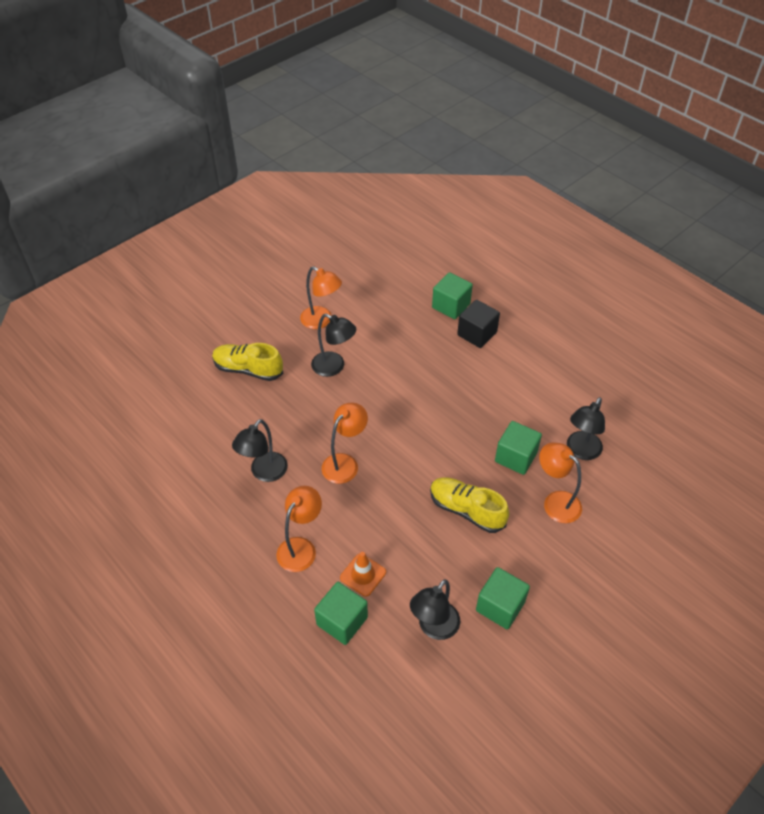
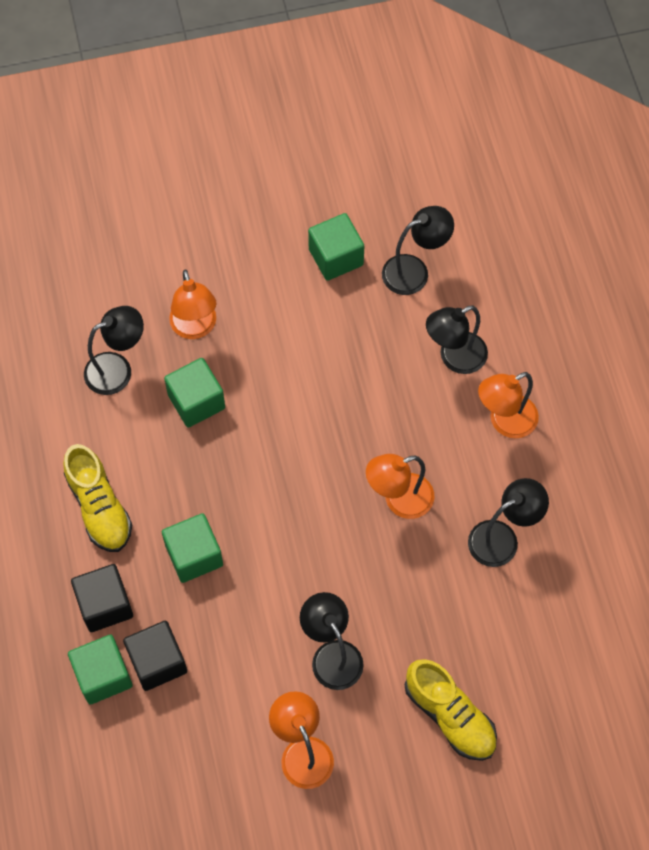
camera: 150 degrees left, 15 degrees up
(342, 621) = (502, 323): green cube -> green cube (194, 555)
(363, 575) = (454, 358): orange traffic cone -> black lamp
(427, 323) = (157, 662): none -> black cube
(466, 510) = (298, 369): yellow shoe -> yellow shoe (99, 507)

